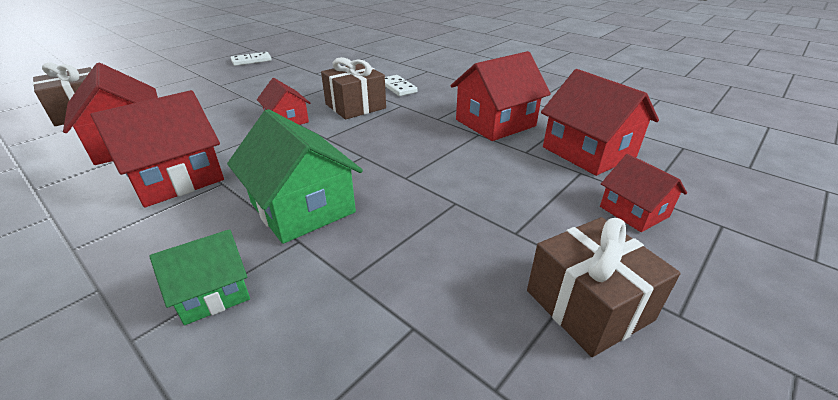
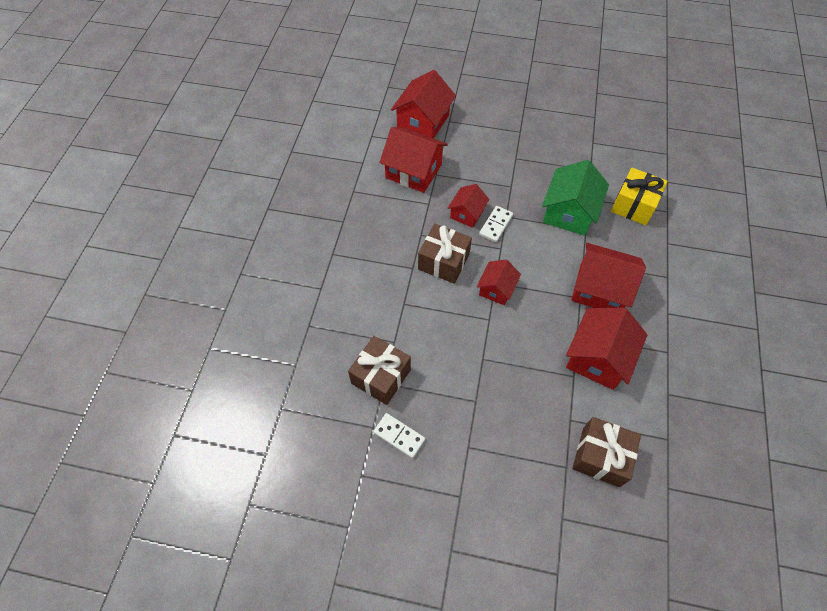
camera: 120 degrees left, 25 degrees up
(213, 292) = (633, 205): green house -> yellow gift
(398, 87) = (387, 254): white domino -> white domino (495, 225)
(588, 305) = (543, 103): brown gift -> brown gift (381, 376)
(634, 211) = (472, 98): red house -> red house (467, 213)

